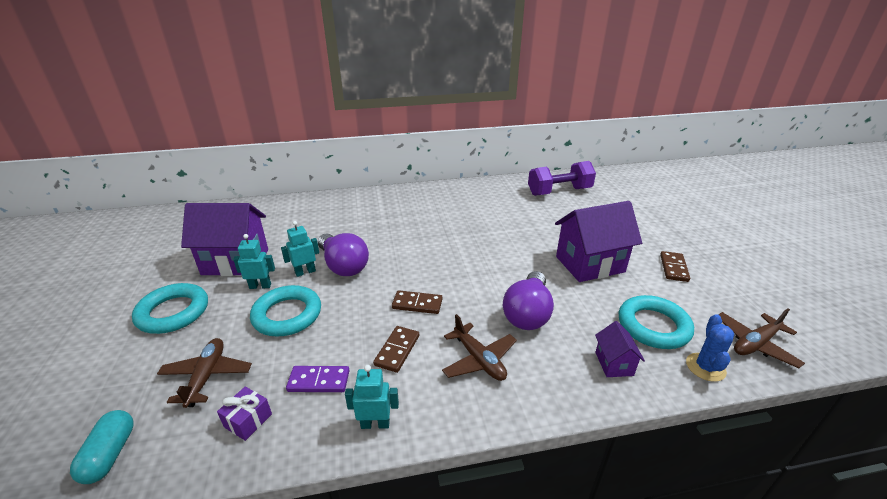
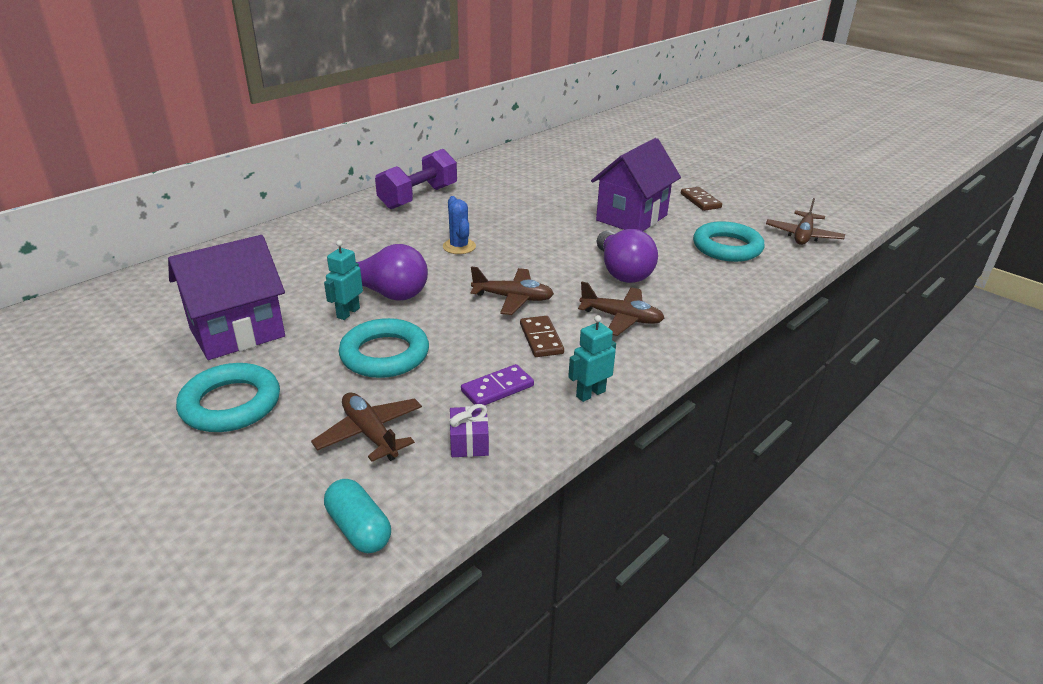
camera: 35 degrees left, 0 degrees up
(260, 286) = (310, 343): turquoise robot -> none
(417, 304) = (513, 298): brown domino -> brown plane
(559, 191) = (535, 163): purple dumbbell -> purple dumbbell (418, 197)
(614, 364) = (725, 282): purple house -> none
(705, 367) = (786, 262): blue cactus -> blue cactus (459, 247)

